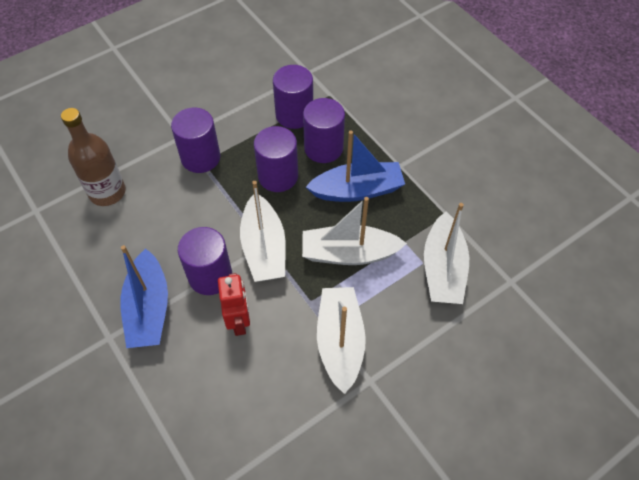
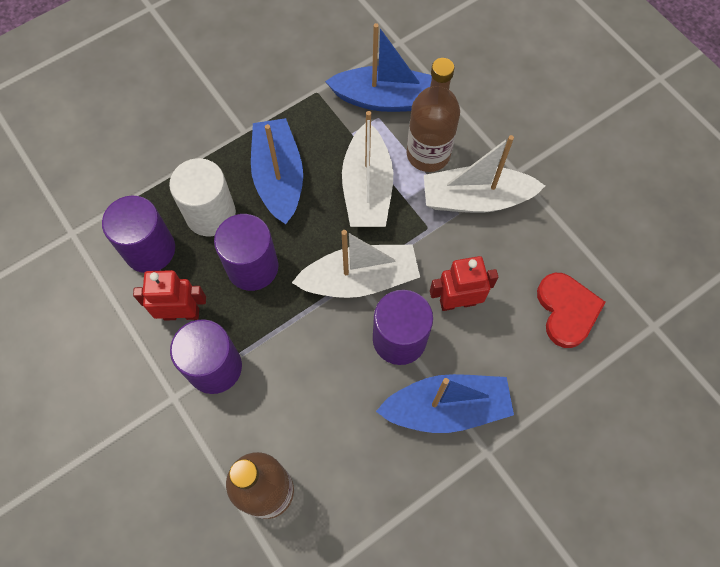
camera: 90 degrees left, 10 degrees up
(224, 415) = (566, 310): none -> red heart
(243, 136) = (181, 313): none -> red robot
(323, 148) = (210, 214): purple cylinder -> white cylinder
(386, 303) = (428, 154): none -> brown bottle
(443, 269) = (386, 99): white boat -> blue boat

